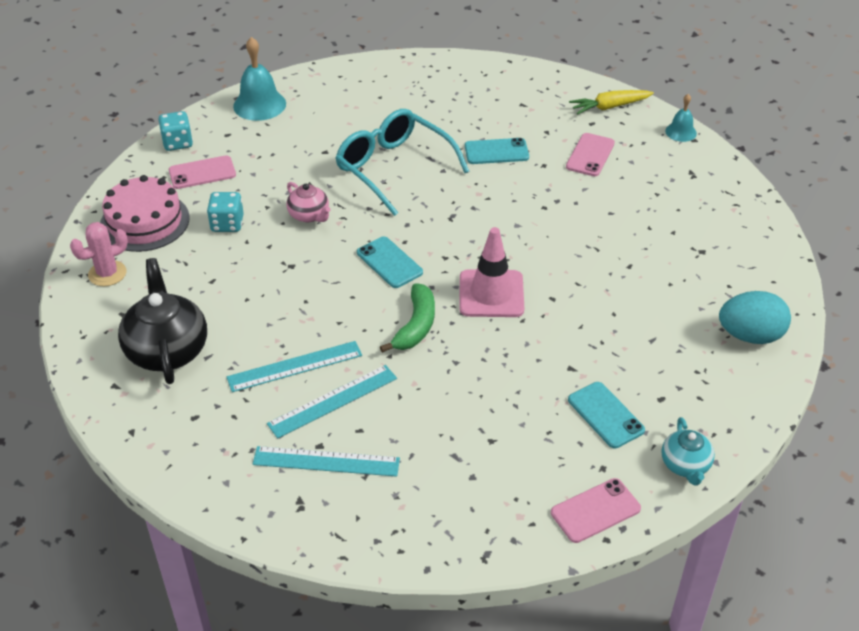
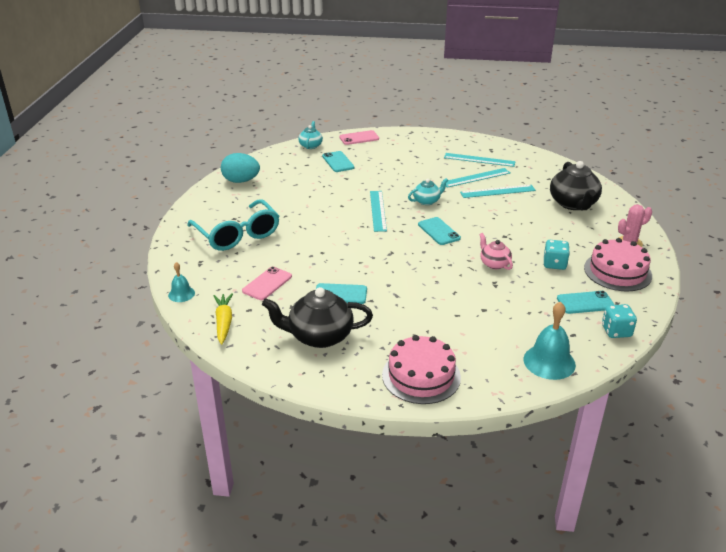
camera: 170 degrees left, 10 degrees down
(202, 173) = (585, 303): pink phone -> turquoise phone
(388, 80) = (421, 376): none -> pink cake
(393, 168) = (427, 290): turquoise glasses -> turquoise glasses (237, 235)
(416, 326) = (427, 201): green banana -> turquoise teapot
(491, 294) = (378, 210): pink traffic cone -> turquoise ruler
(501, 104) = (319, 336): none -> black teapot
(609, 107) = (224, 322): yellow carrot -> yellow carrot turned 90 degrees counterclockwise

